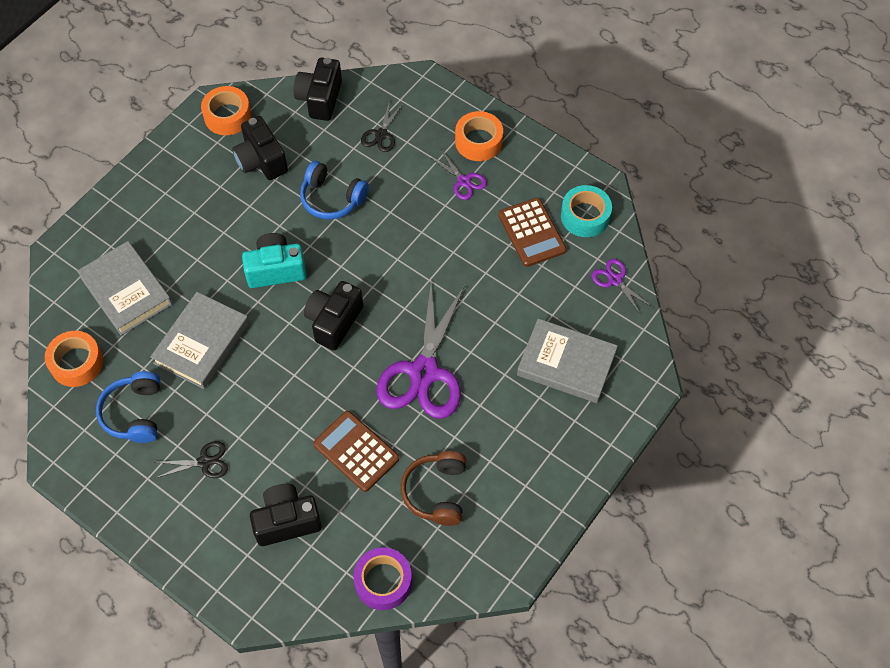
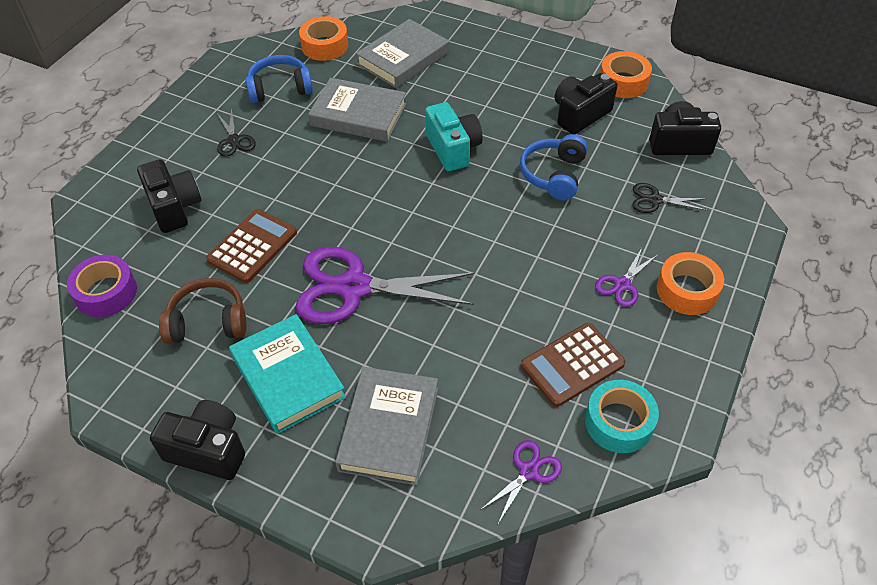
camera: 80 degrees right, 10 degrees down
(334, 321) = (402, 203): black camera -> black camera (208, 450)
(506, 431) = (288, 377): none -> turquoise book

